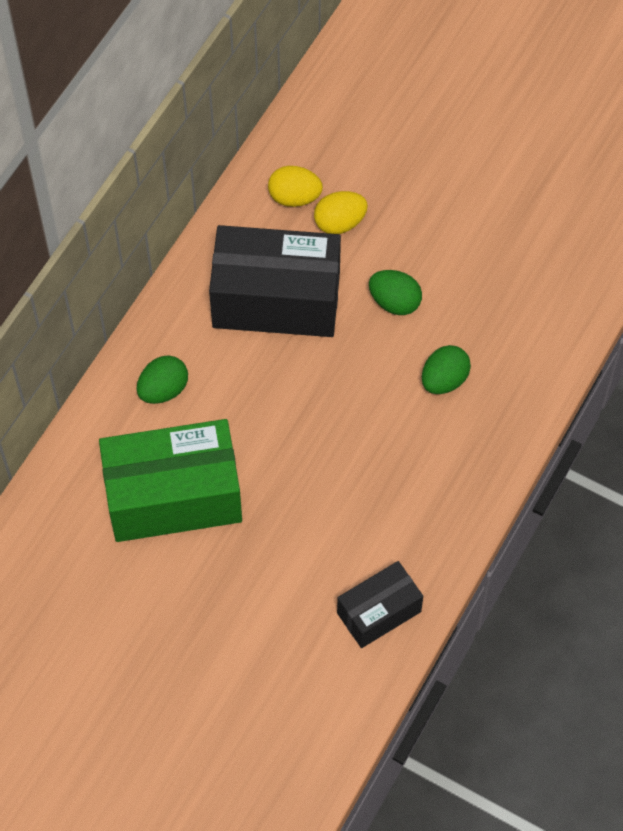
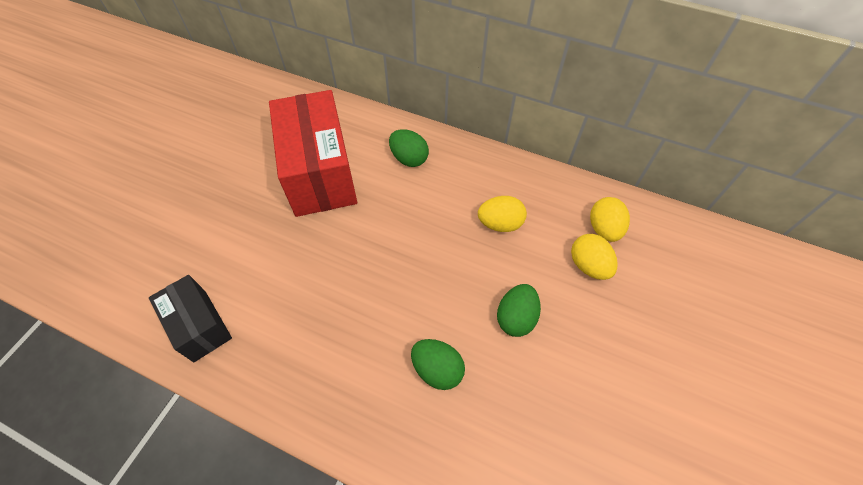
camera: 85 degrees right, 5 degrees down
(173, 496) = (320, 173): green box -> red box
(276, 300) = (500, 224): black box -> yellow egg

